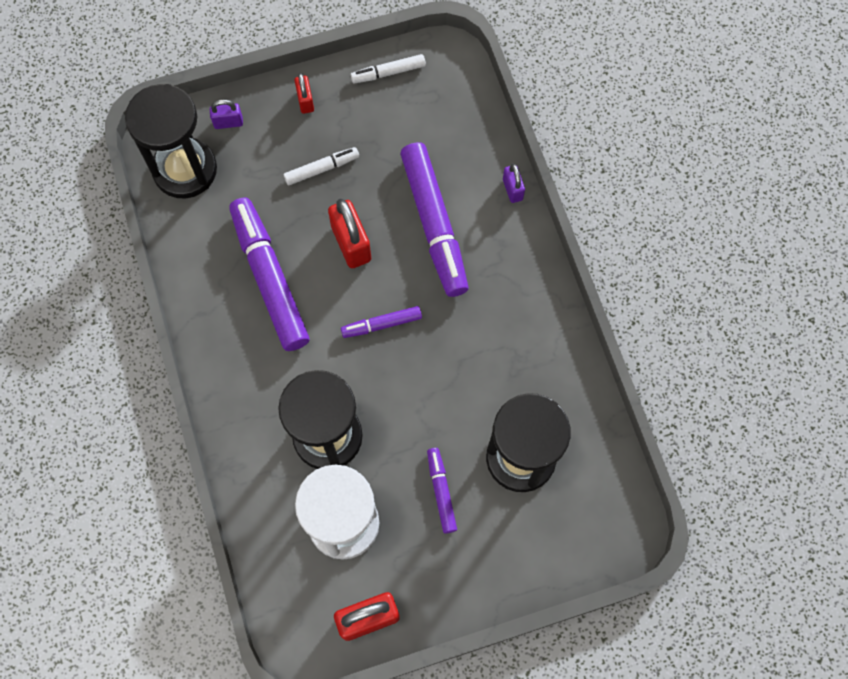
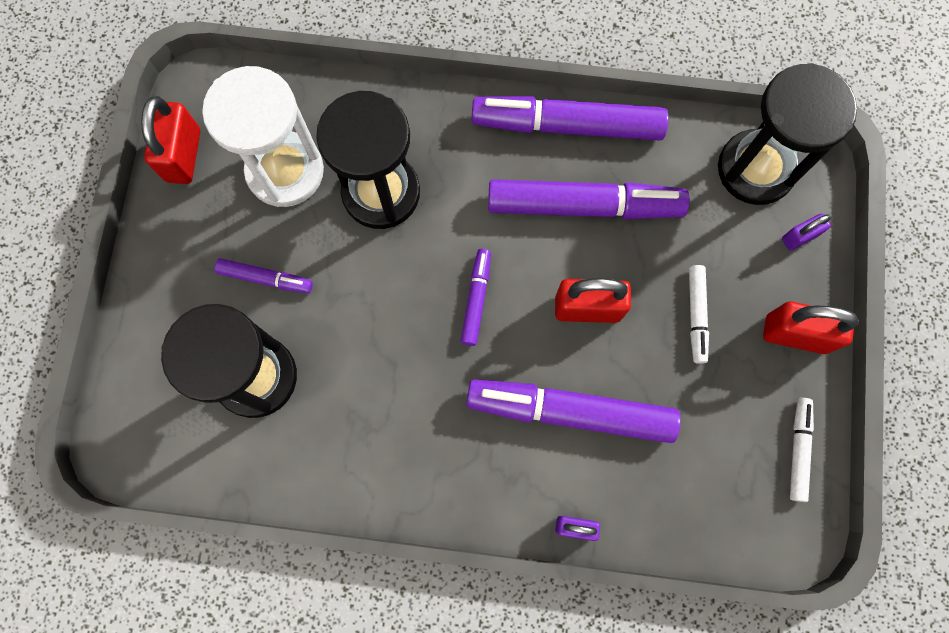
camera: 115 degrees right, 5 degrees up
(205, 318) = (567, 125): none -> purple marker
(228, 122) = (799, 237): purple padlock -> purple padlock turned 45 degrees clockwise
(305, 101) = (795, 334): red padlock -> red padlock, size x1.78

